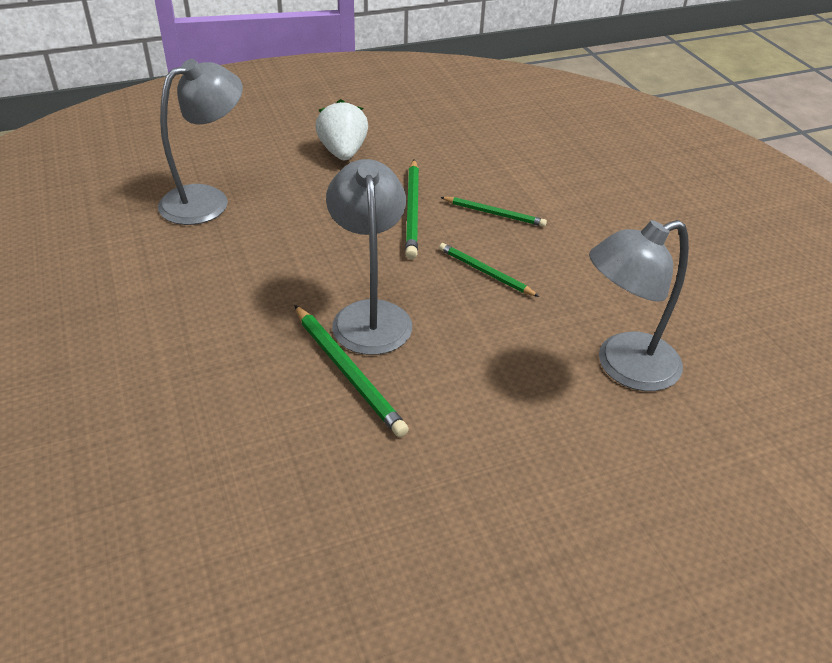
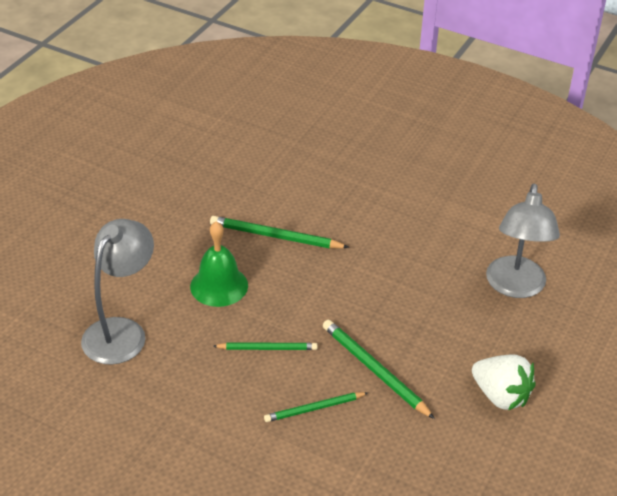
camera: 140 degrees right, 0 degrees up
(370, 315) = (303, 273): grey lamp -> none
(472, 354) = (219, 285): none -> green bell

